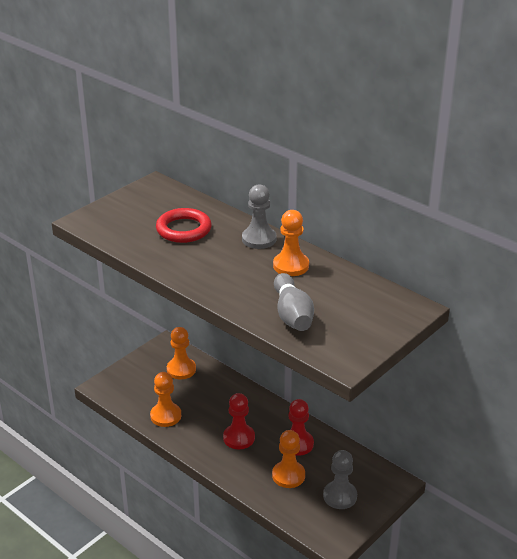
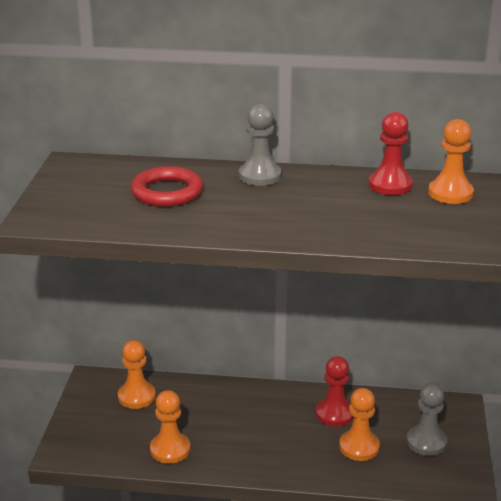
camera: 35 degrees left, 5 degrees down
(239, 438) = (271, 435): red pawn -> red pawn (390, 185)
(291, 266) = (326, 187): orange pawn -> orange pawn (450, 193)
(292, 315) = (392, 227): grey bowling pin -> none

